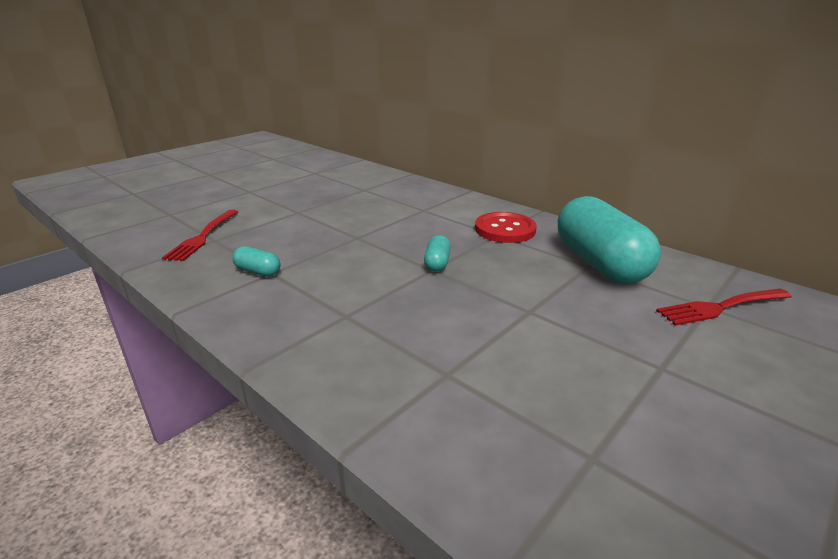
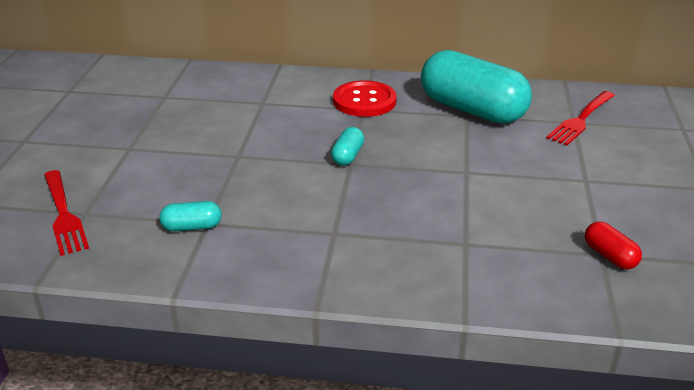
camera: 35 degrees left, 5 degrees up
(437, 263) = (347, 156): turquoise capsule -> turquoise capsule turned 45 degrees clockwise
(601, 465) = (609, 256): none -> red capsule

